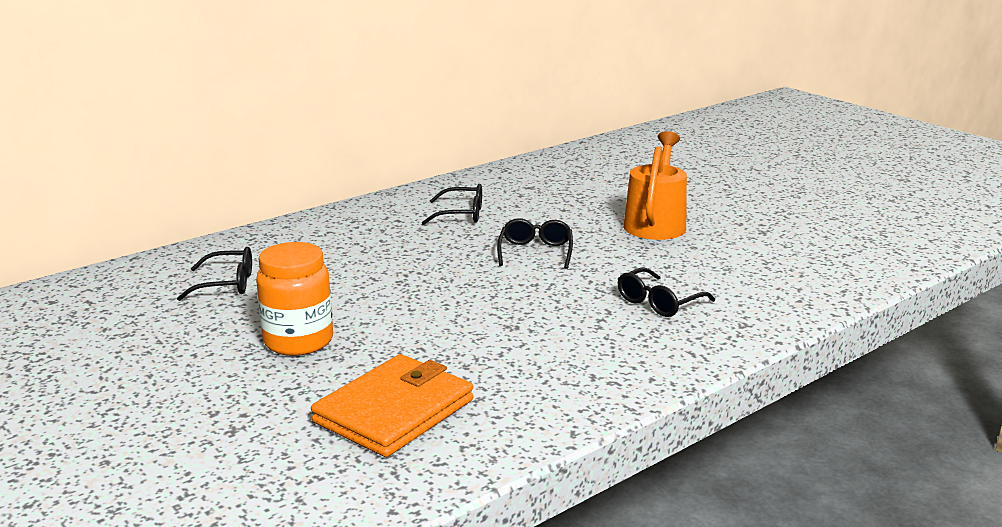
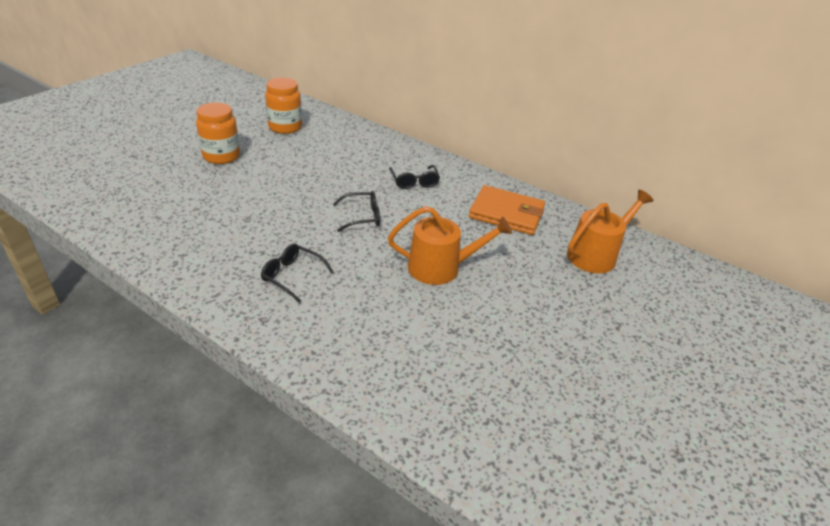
camera: 70 degrees right, 15 degrees up
(227, 284) = (285, 127): black glasses -> orange jar
(394, 411) = (145, 193): orange wallet -> orange wallet (506, 213)
(646, 157) = (595, 255): none -> orange watering can

